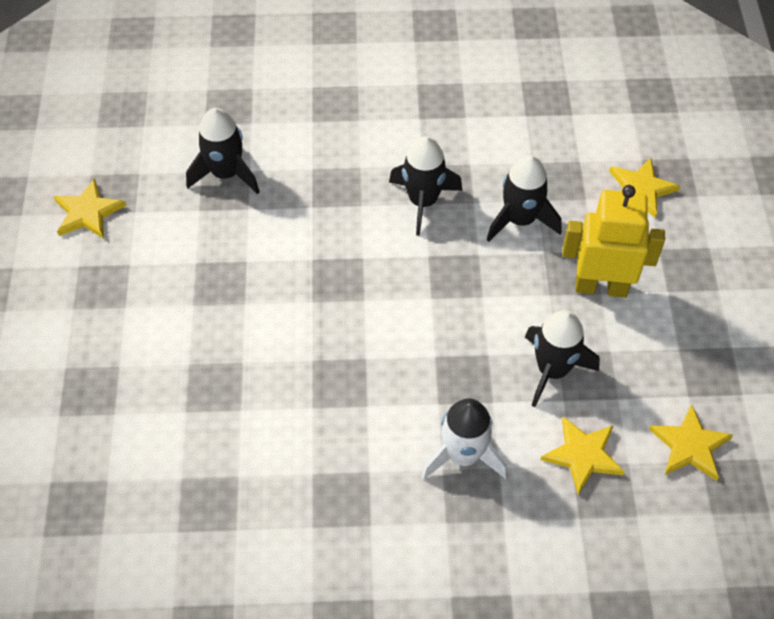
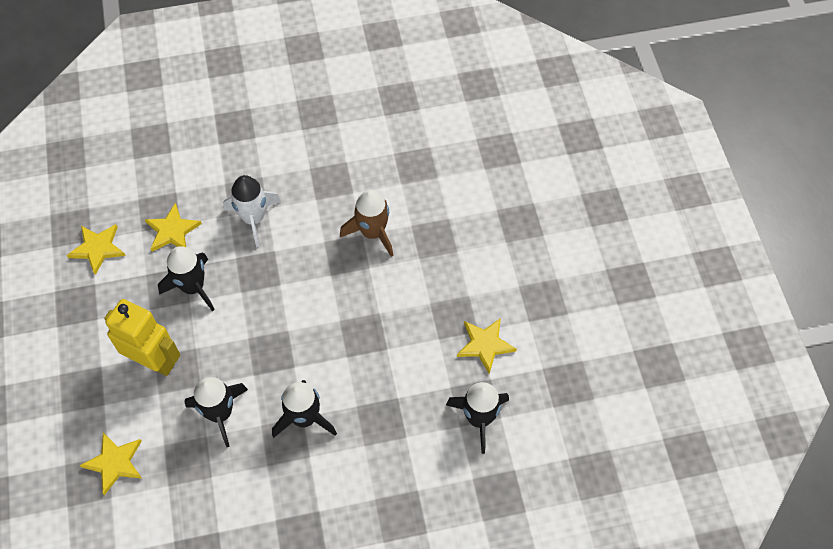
camera: 170 degrees right, 5 degrees up
(88, 212) = (580, 361): yellow star -> yellow star (485, 345)
(297, 407) = (372, 232): none -> brown rocket
(601, 287) = (154, 361): yellow robot -> yellow robot turned 150 degrees counterclockwise

